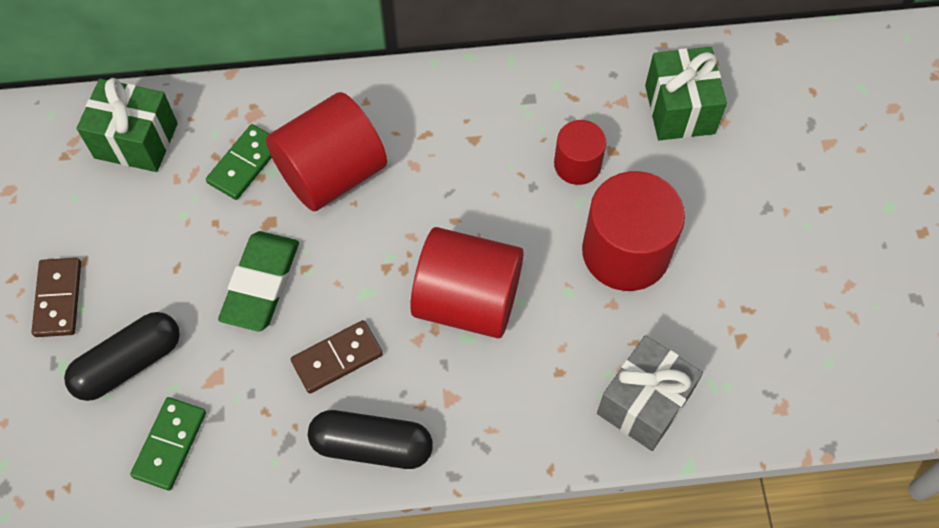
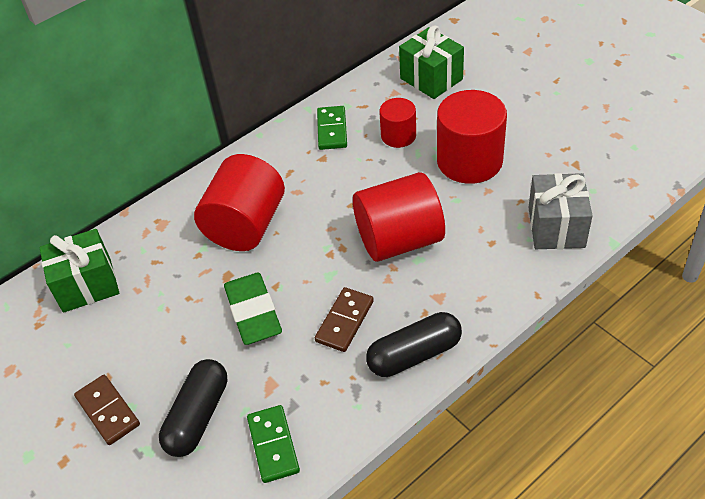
camera: 30 degrees left, 15 degrees down
(245, 164) = (180, 254): green domino -> green domino (332, 130)

